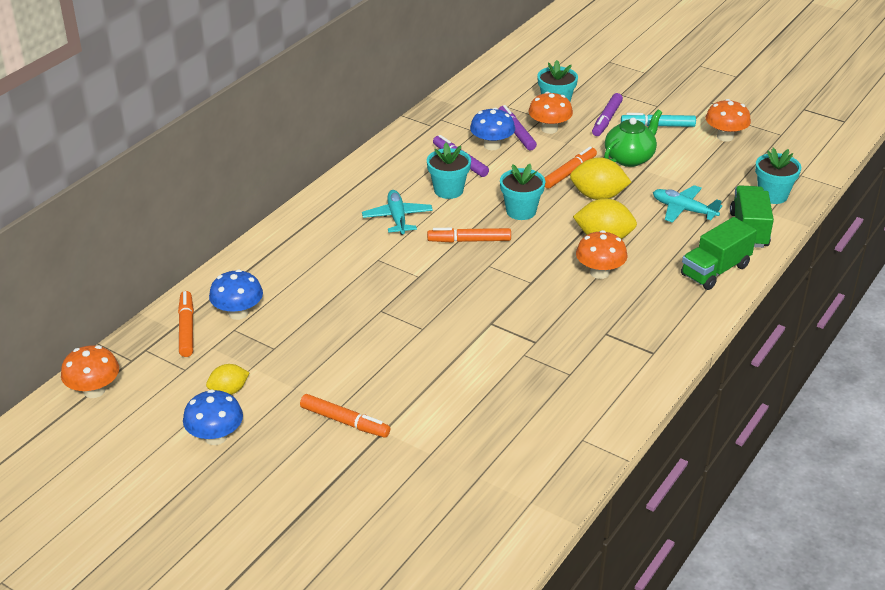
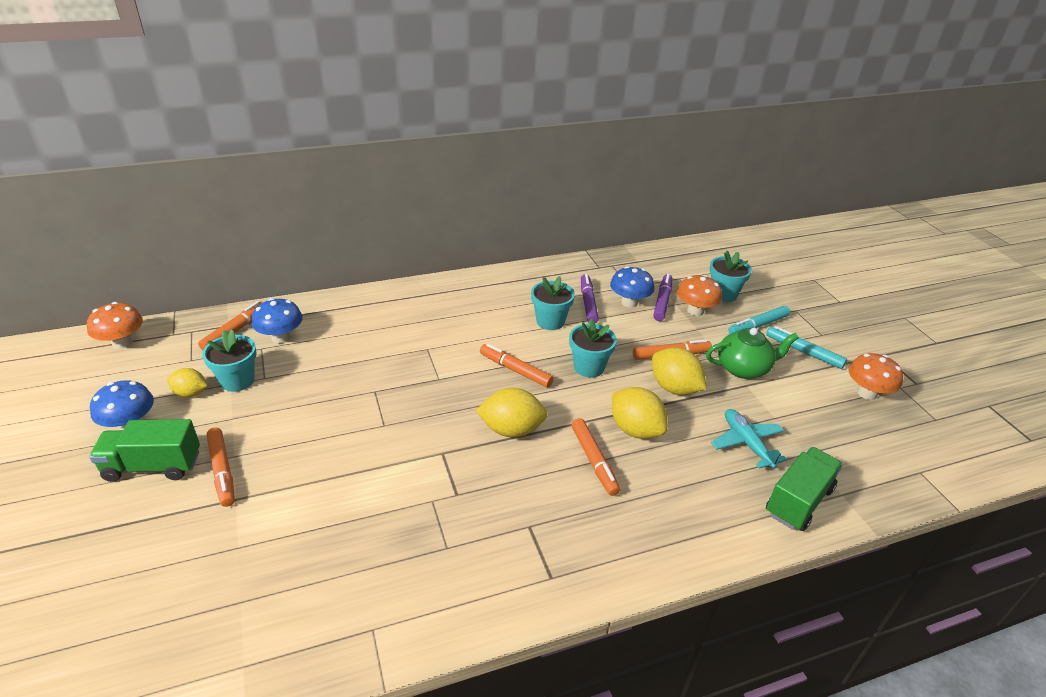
camera: 35 degrees right, 0 degrees up
(397, 218) = (483, 324): turquoise plane -> none
(519, 282) = (511, 430): none -> yellow lemon
(599, 273) = (594, 461): orange mushroom -> orange marker
(606, 119) = (757, 325): purple marker -> turquoise marker
(715, 270) = (714, 525): green truck -> green truck (153, 466)
(772, 195) = (864, 478): turquoise flower pot -> turquoise flower pot (237, 380)

